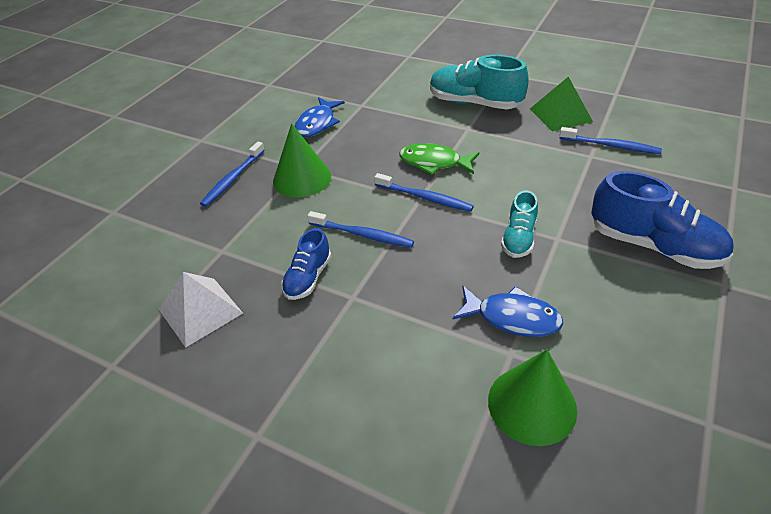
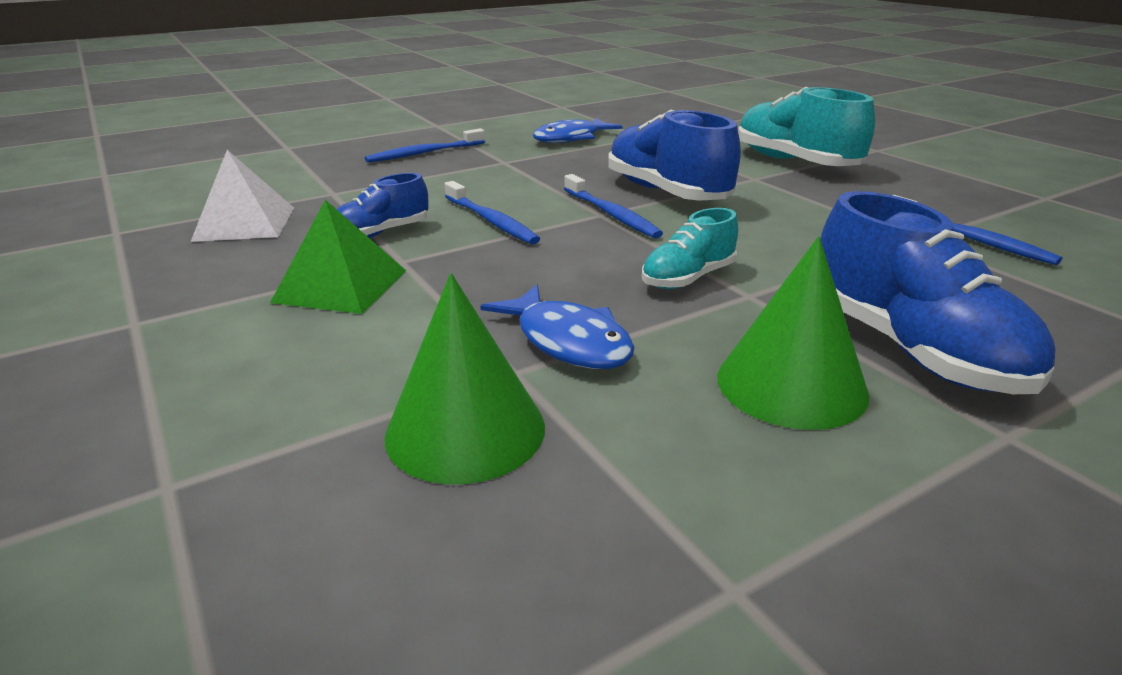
camera: 30 degrees right, 15 degrees down
(302, 178) = (492, 168): green cone -> green cone (791, 384)
(434, 163) = (666, 193): green fish -> blue shoe
(560, 115) = (917, 196): green pyramid -> green pyramid (341, 286)

